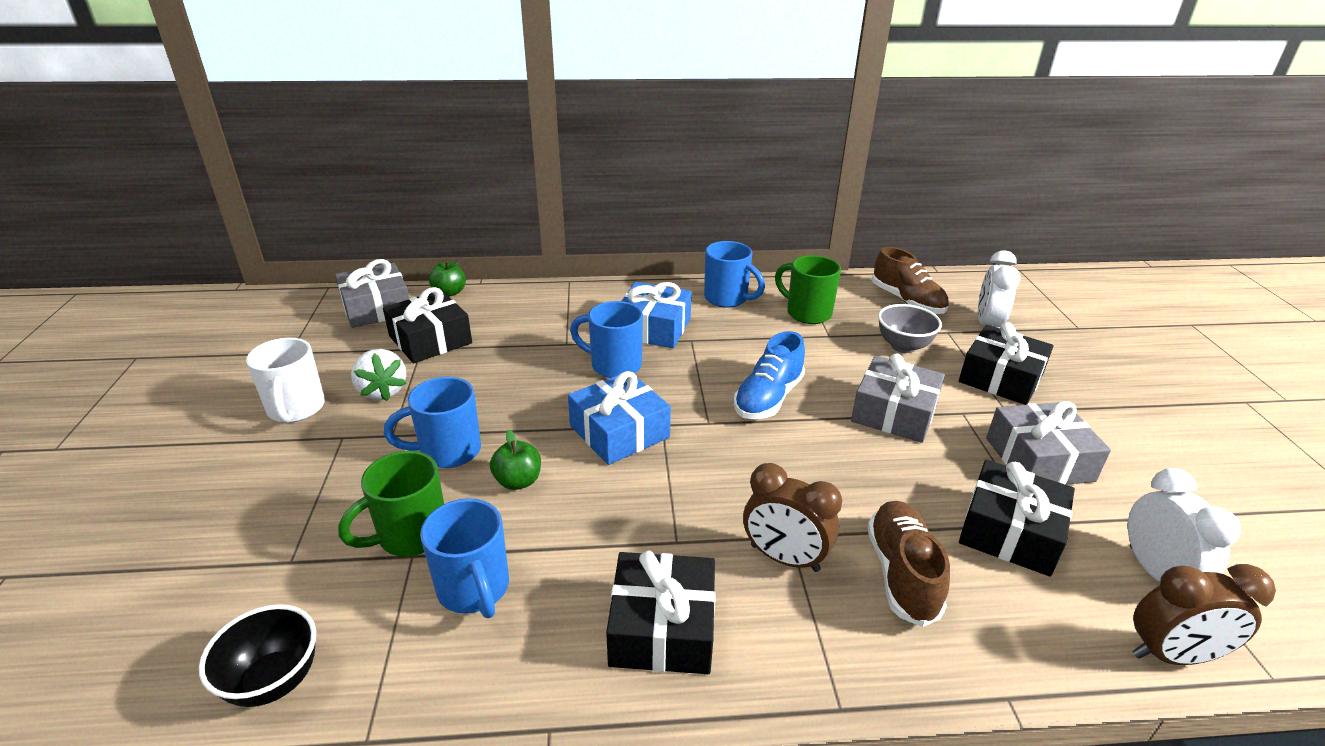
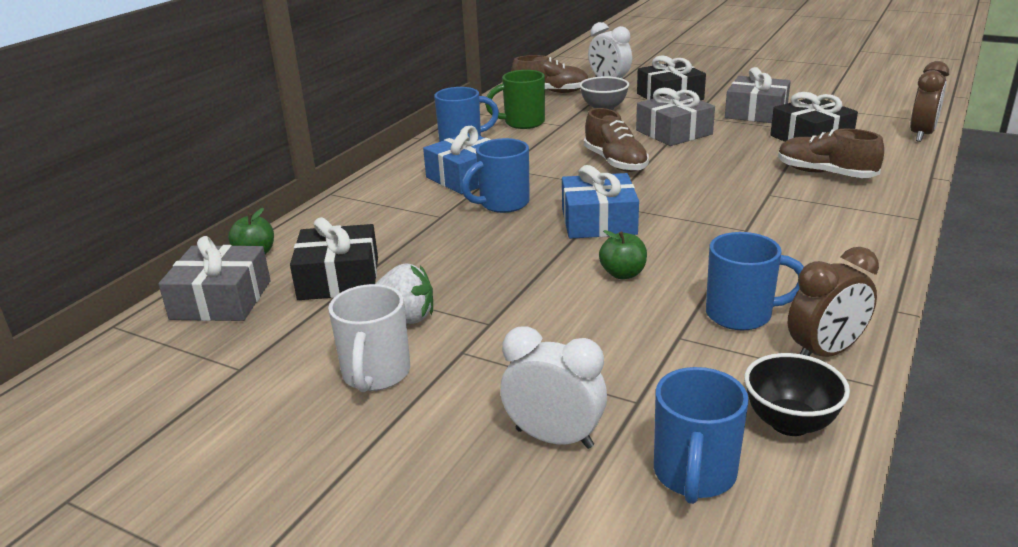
camera: 55 degrees left, 5 degrees down
(296, 409) = (375, 375): white mug -> white mug turned 75 degrees clockwise
(410, 535) = (652, 334): green mug -> none
(448, 451) = (548, 298): blue mug -> blue mug (694, 475)
(662, 627) = (826, 253): black gift -> none
(768, 398) = (615, 162): blue shoe -> brown shoe
(784, 558) = (788, 201): brown clock -> brown clock (825, 353)
(1155, 573) = (865, 119): white clock -> white clock (554, 438)

